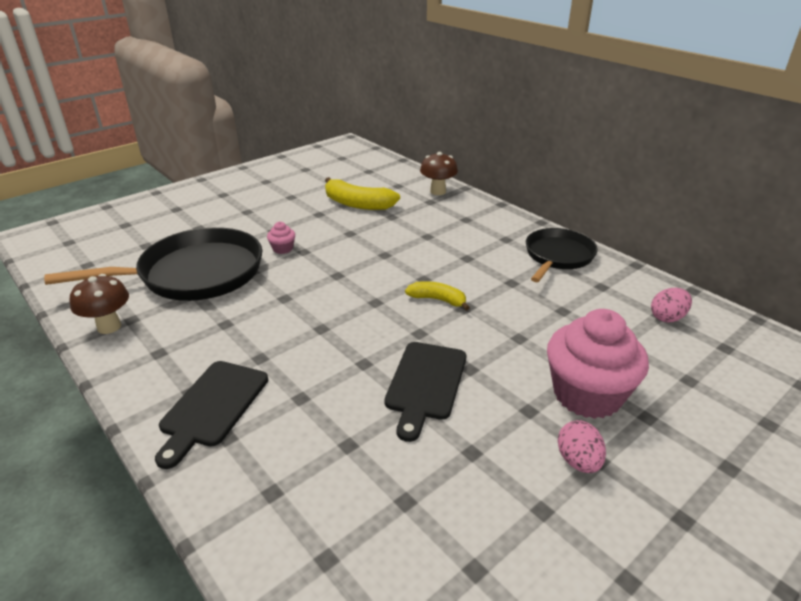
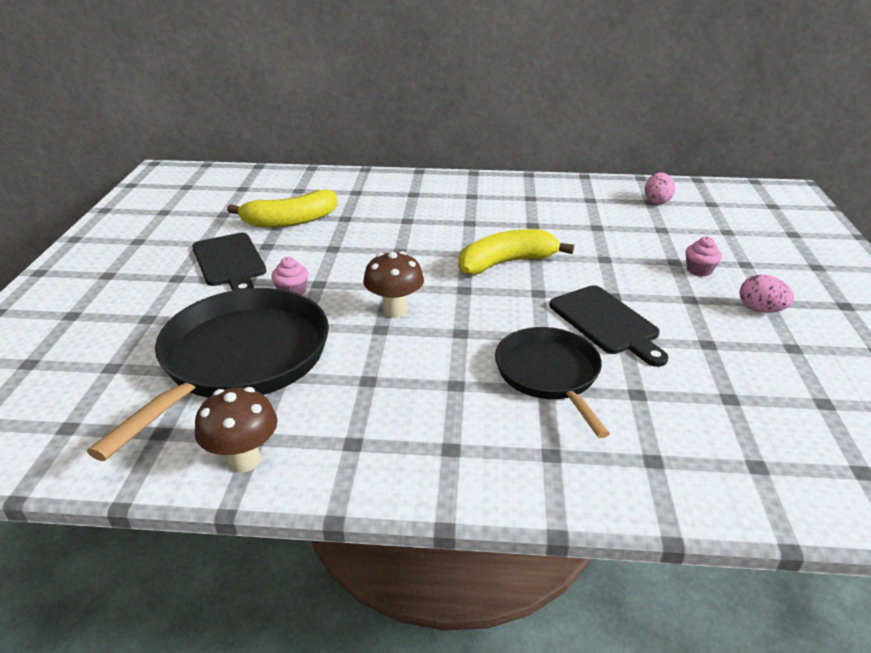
camera: 45 degrees left, 0 degrees up
(212, 407) = (494, 445): black cutting board -> black cutting board (230, 262)
(437, 300) = (506, 263): yellow banana -> yellow banana, size x1.66
(438, 191) = (347, 181): brown mushroom -> brown mushroom (394, 310)
(558, 256) = (528, 192): black pan -> black pan (549, 374)
(587, 394) = (699, 270): pink cupcake -> pink cupcake, size x0.41

